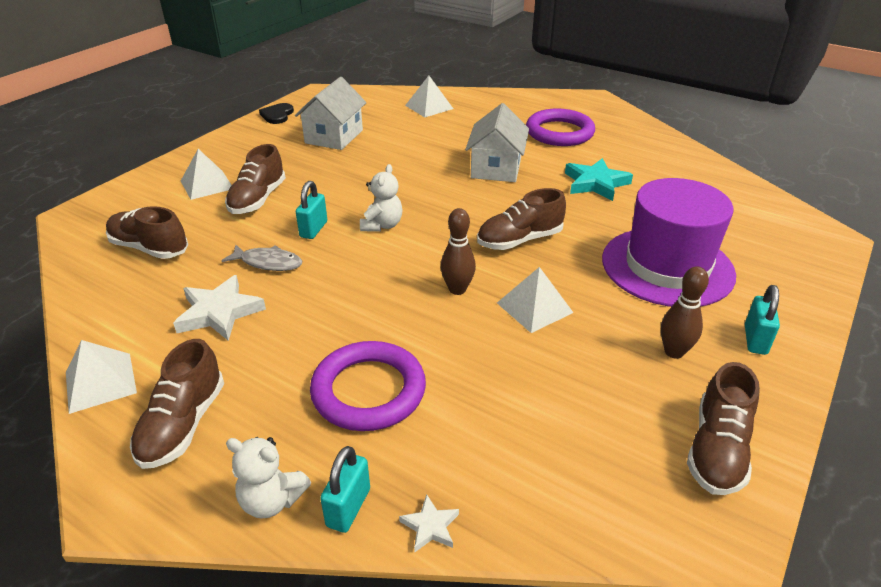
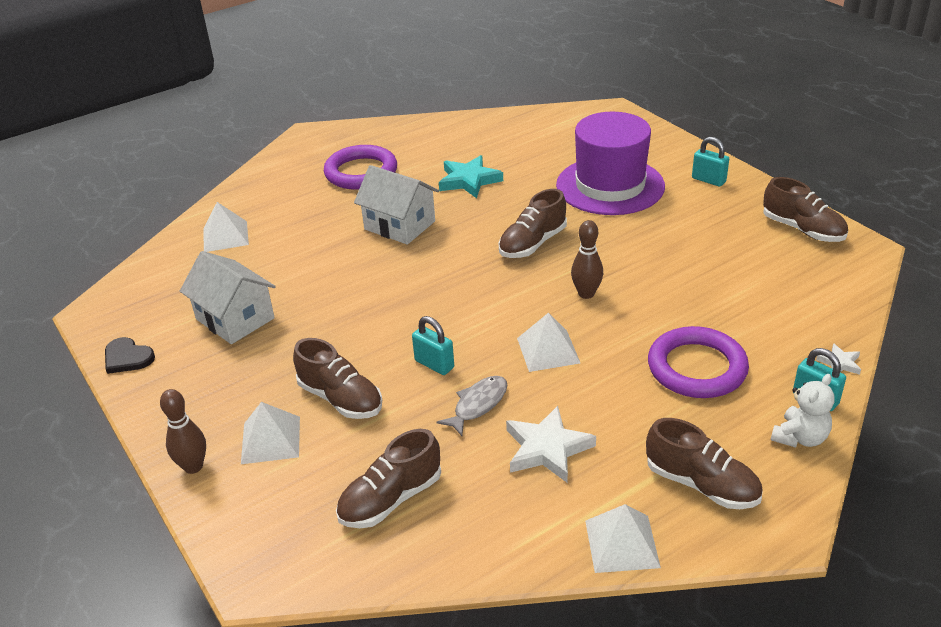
camera: 65 degrees left, 0 degrees up
(382, 225) = (457, 317): white teddy bear -> none
(519, 240) = (532, 243): brown shoe -> brown shoe turned 45 degrees clockwise
(534, 307) = (630, 260): white pyramid -> white pyramid (548, 350)
(674, 352) = (708, 215): brown bowling pin -> brown bowling pin (193, 466)

